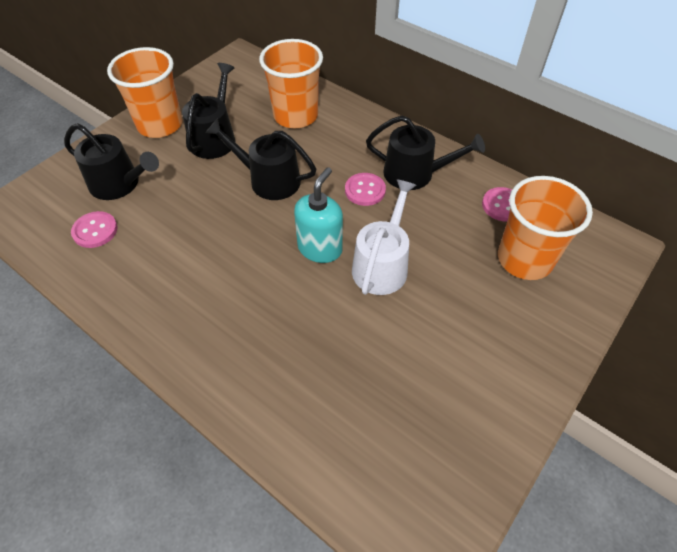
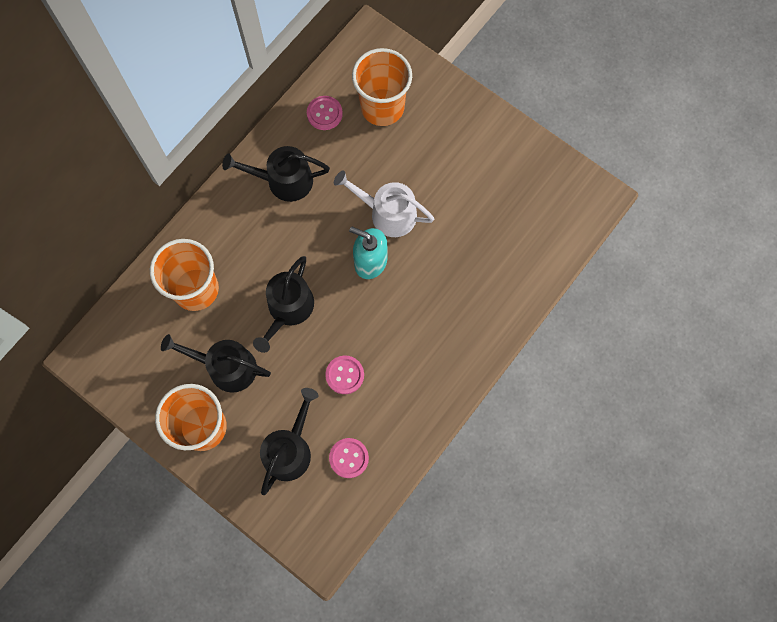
camera: 90 degrees left, 20 degrees up
(365, 190) = (304, 224): pink button -> pink button (344, 375)
(415, 173) = (284, 180): black watering can -> black watering can turned 105 degrees counterclockwise

